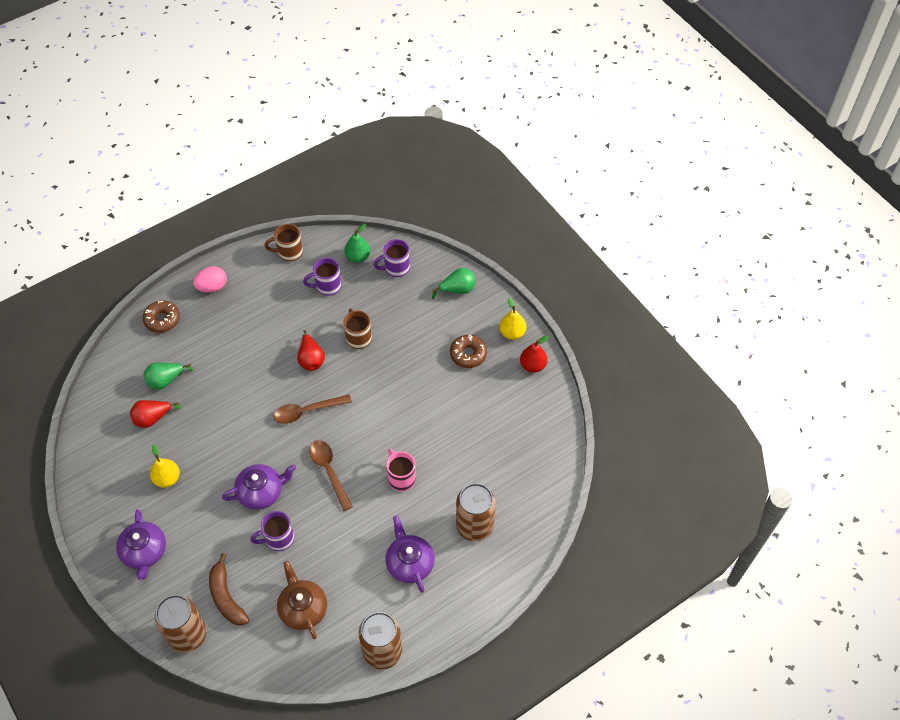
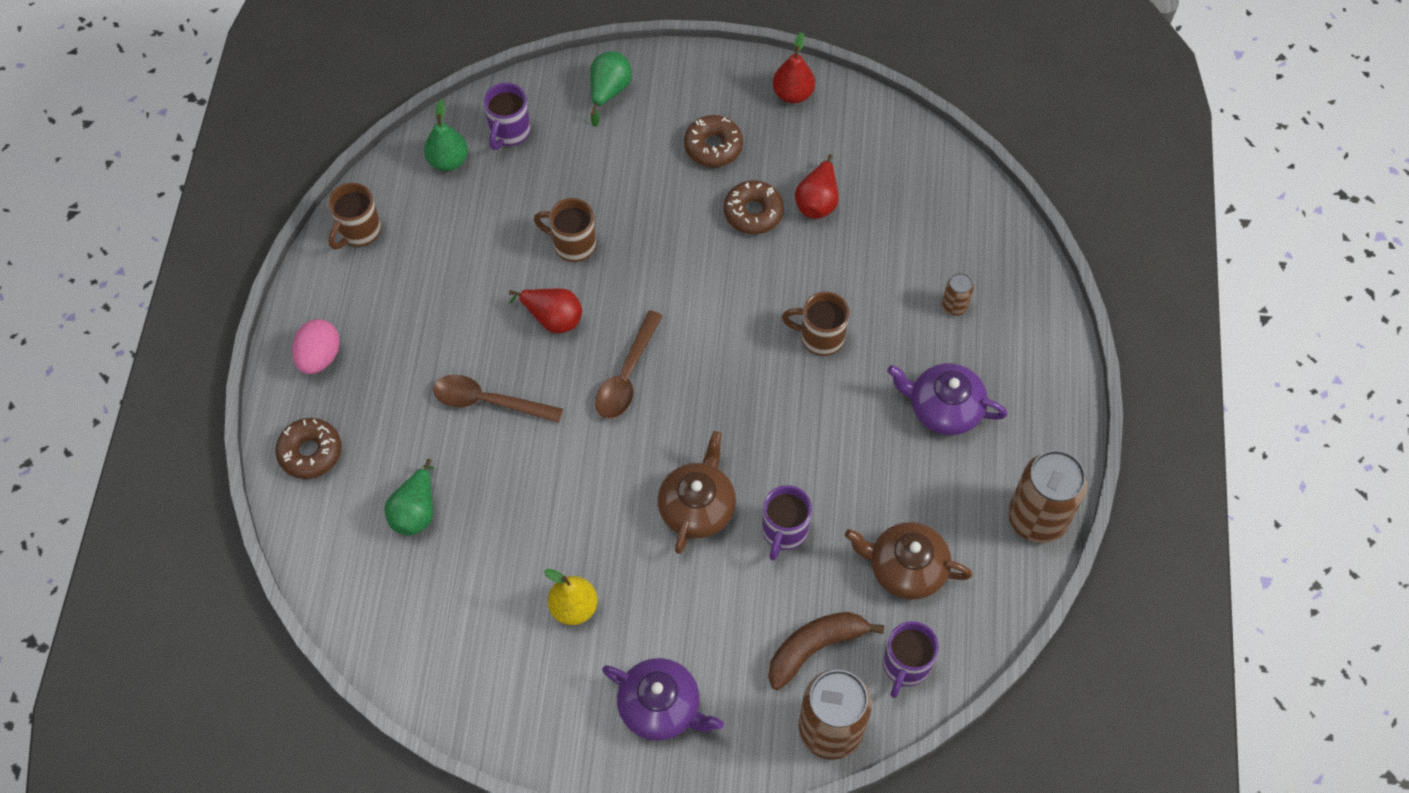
camera: 50 degrees left, 5 degrees up
(152, 418) = (461, 566): red pear -> red pear (817, 201)
(226, 597) = (815, 648): brown banana -> brown banana turned 135 degrees clockwise
(261, 492) = (697, 507): purple teapot -> brown teapot
(327, 286) = (458, 225): purple mug -> purple mug (905, 666)
(329, 471) = (738, 409): brown spoon -> brown spoon (488, 401)
(401, 478) = (820, 337): pink mug -> brown mug
(446, 398) = (753, 212): none -> brown donut
(474, 526) = (954, 306): brown can -> brown can, size x0.46
(512, 333) = (727, 81): yellow pear -> none

